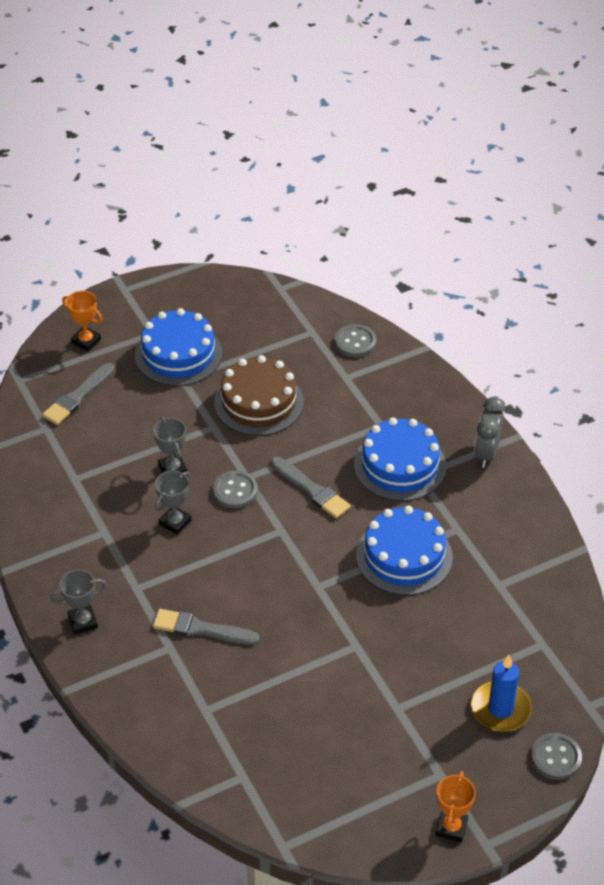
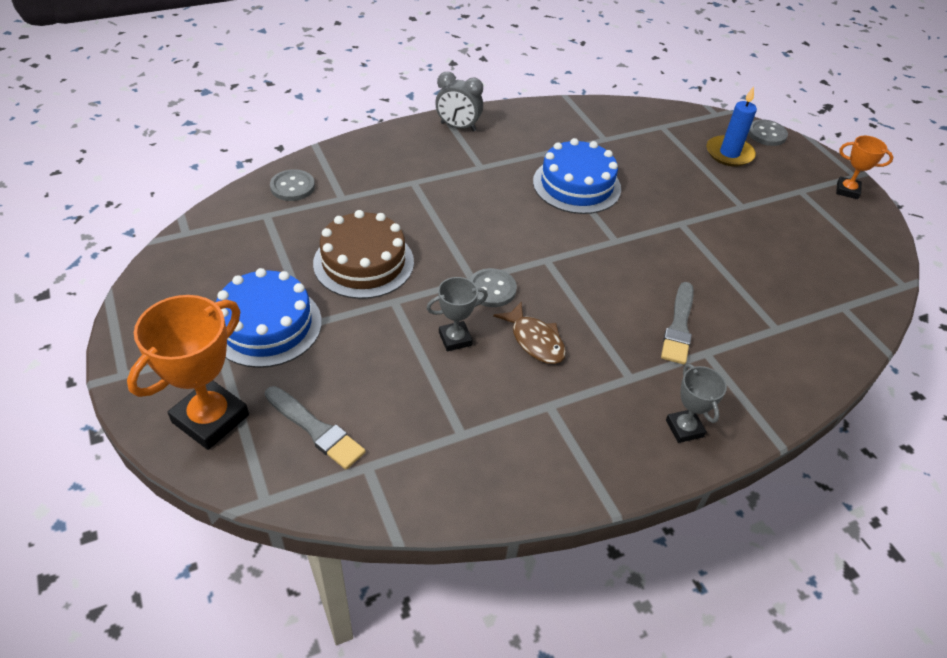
camera: 90 degrees left, 0 degrees up
(86, 341) = (210, 418): orange trophy -> orange trophy, size x1.82
(175, 522) = (535, 340): grey trophy -> brown fish
(311, 490) = (494, 234): grey brush -> none
(400, 465) = (467, 176): blue cake -> none

